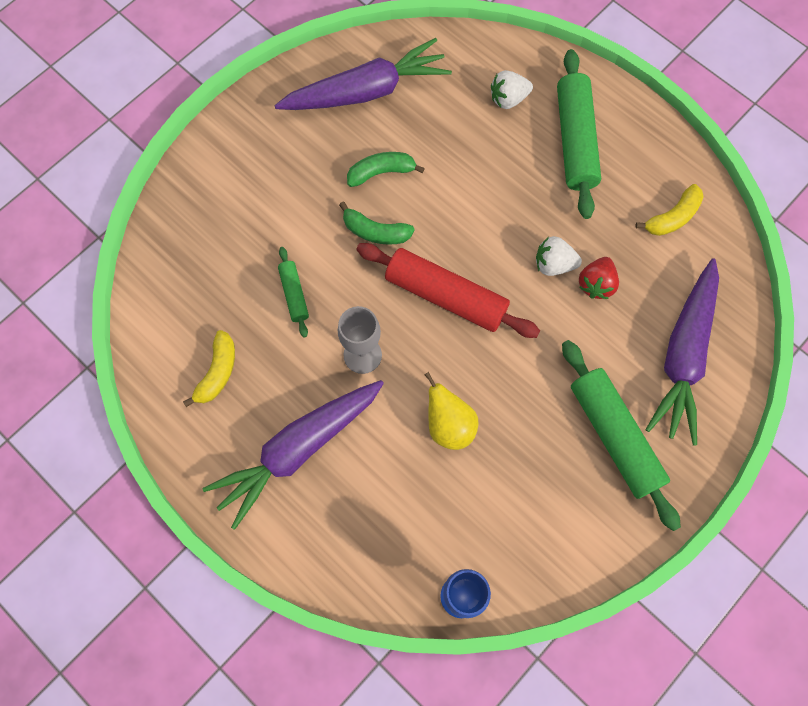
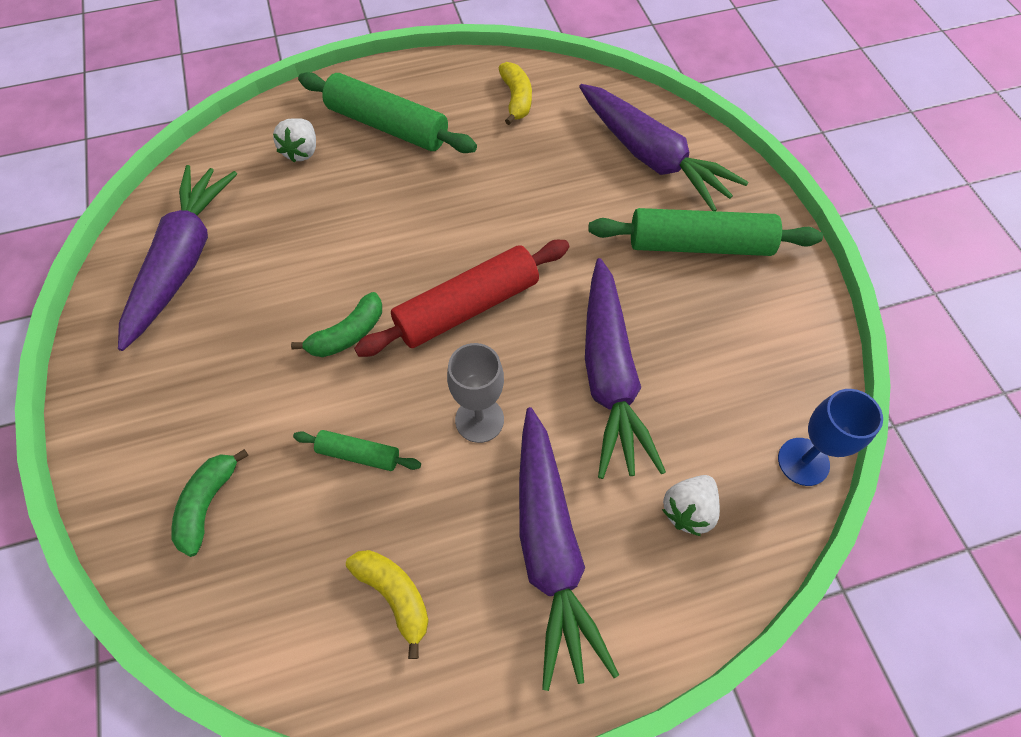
camera: 60 degrees left, 10 degrees down
(381, 172) = (286, 294): green banana -> green banana (208, 504)
(449, 425) = (609, 377): yellow pear -> purple carrot
(553, 264) = (498, 203): white strawberry -> white strawberry (688, 510)
(596, 284) = (541, 182): red strawberry -> none

